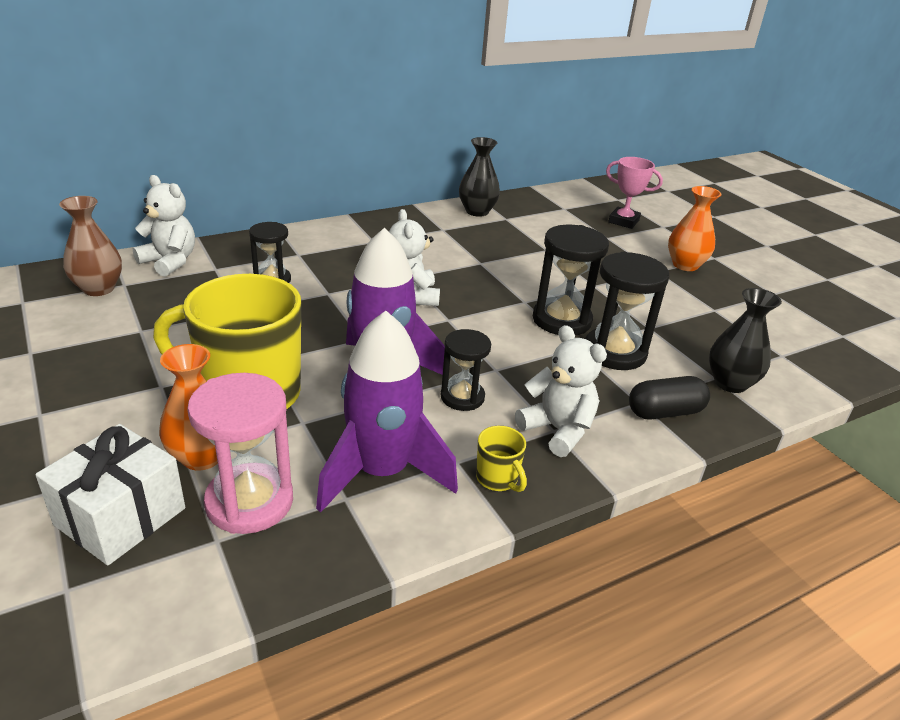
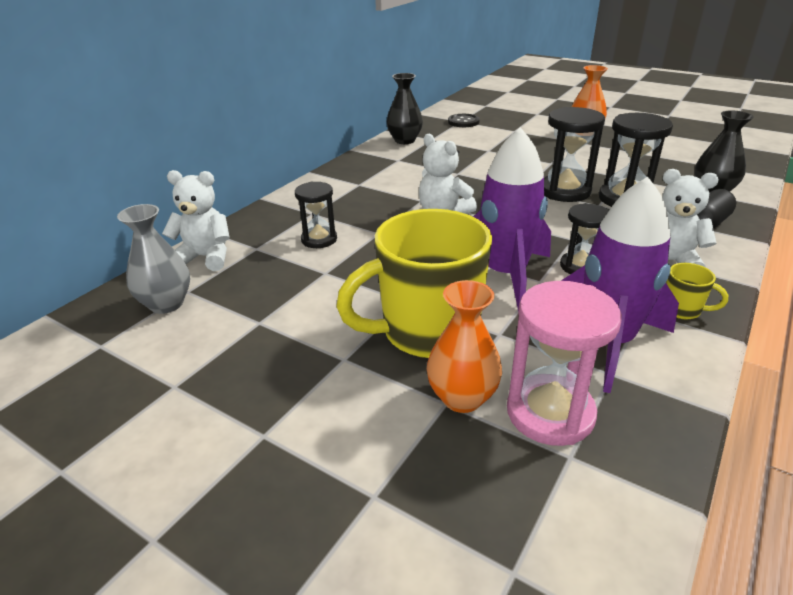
camera: 25 degrees left, 0 degrees up
(98, 288) = (166, 304): brown vase -> grey vase
(120, 516) = (467, 482): white gift -> none
(566, 210) = (463, 122): none -> black button
(623, 221) = (509, 118): pink trophy -> none

